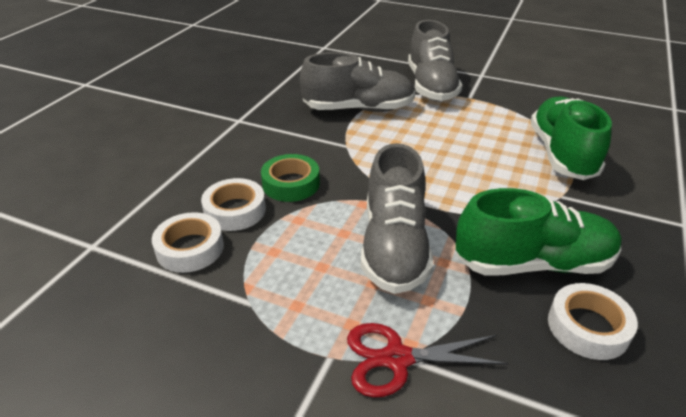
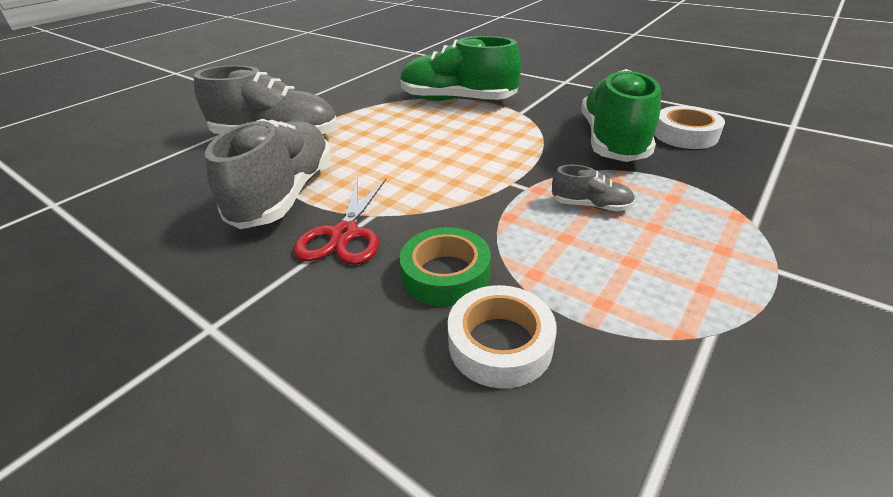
camera: 75 degrees left, 0 degrees up
(190, 248) = (598, 410): white tape -> none
(394, 246) = (590, 206): grey shoe -> grey shoe, size x0.44
(397, 359) = (759, 226): red scissors -> red scissors (344, 234)

